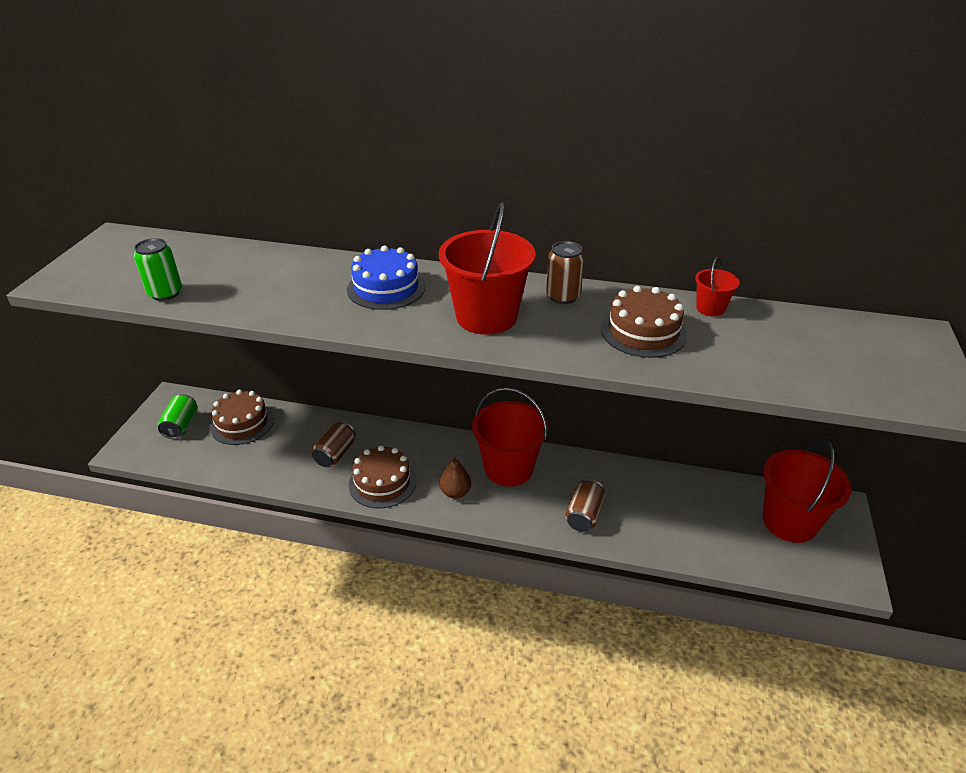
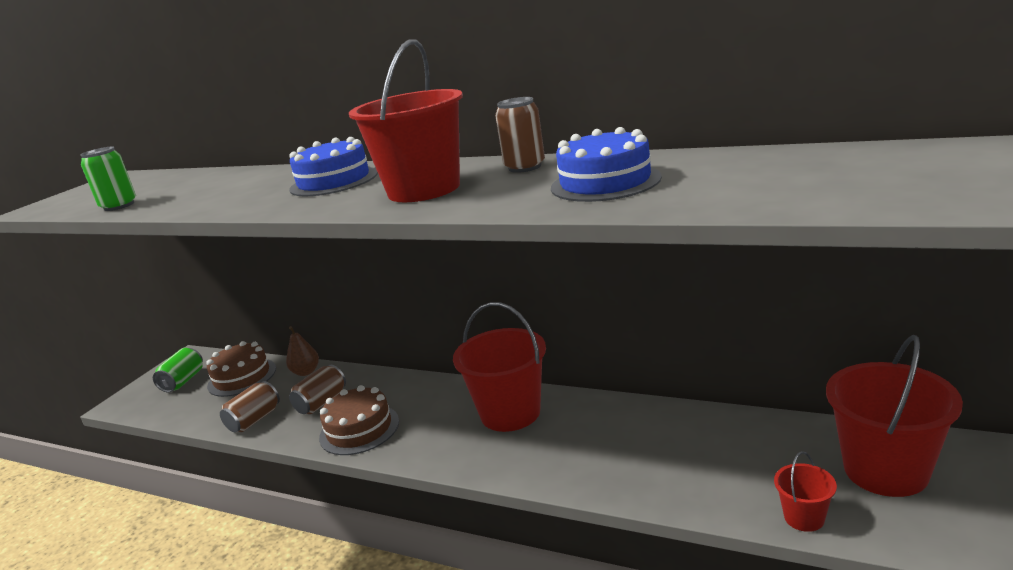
camera: 15 degrees right, 15 degrees down
(455, 492) = (438, 438): brown pear -> brown pear (306, 372)
(584, 515) = (589, 462): brown can -> brown can (254, 420)
(643, 332) = (605, 182): brown cake -> blue cake
(710, 308) = (706, 157): red bucket -> red bucket (804, 517)

